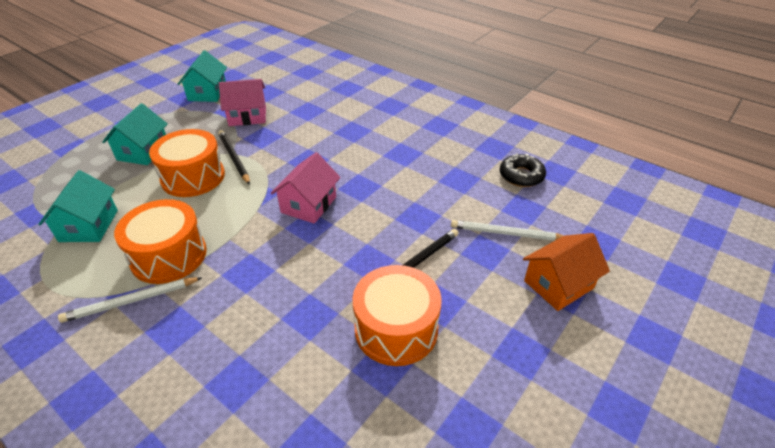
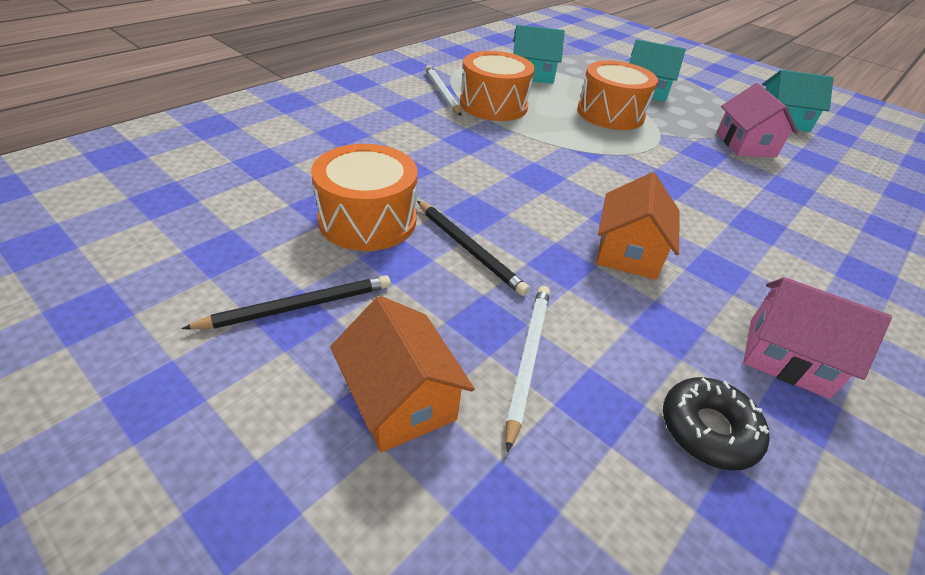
camera: 90 degrees right, 0 degrees up
(234, 158) = (651, 135): black pencil -> black pencil (298, 306)
(308, 204) = (576, 178): pink house -> pink house (787, 357)
(396, 187) = (628, 252): none -> orange house

